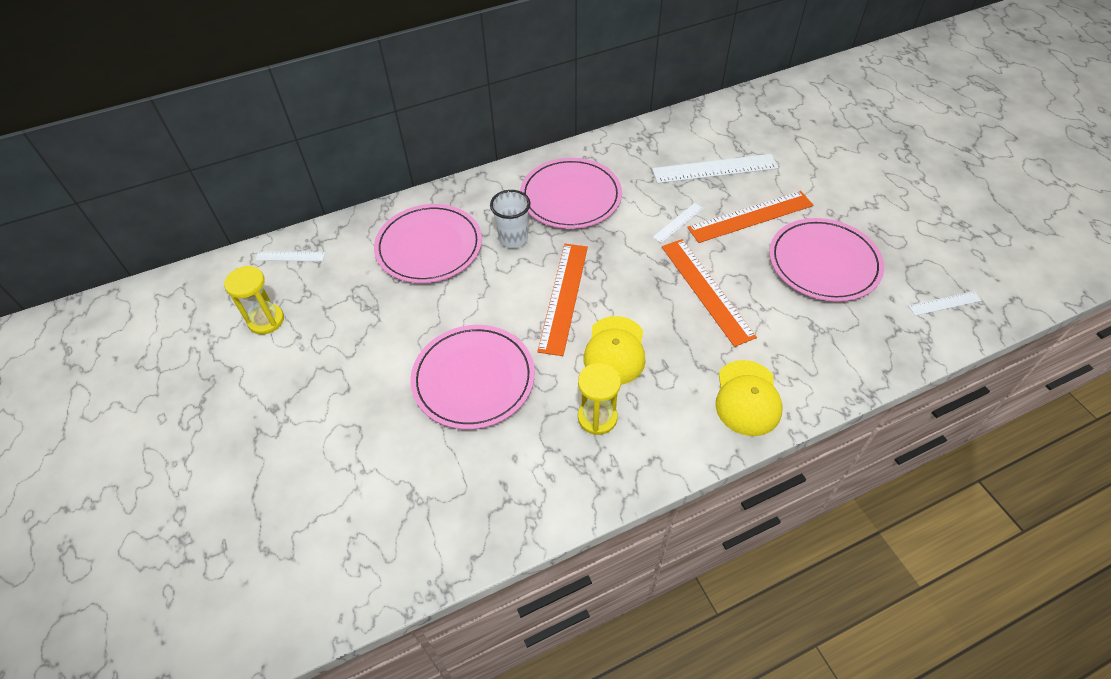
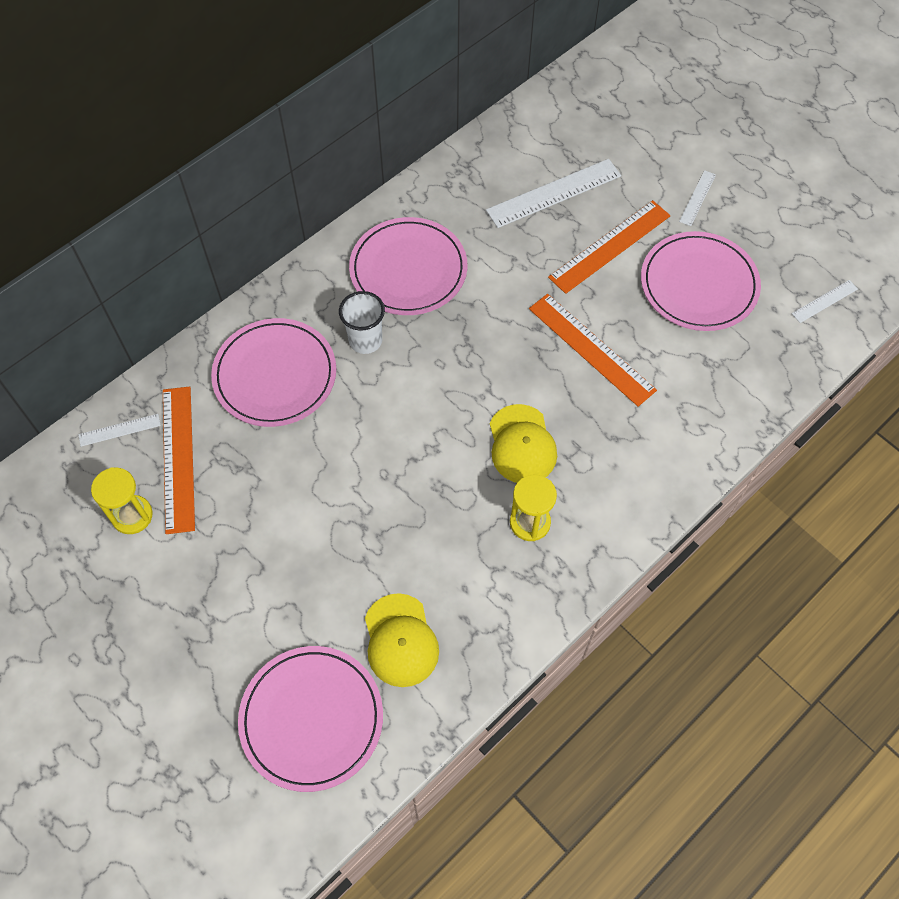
camera: 20 degrees left, 10 degrees up
(473, 379) = (389, 517): pink plate -> pink plate (311, 719)
(563, 297) = (447, 397): orange ruler -> orange ruler (178, 458)
(678, 223) = (536, 273): white ruler -> white ruler (697, 198)
(747, 398) = (666, 459): yellow cap -> yellow cap (400, 640)

